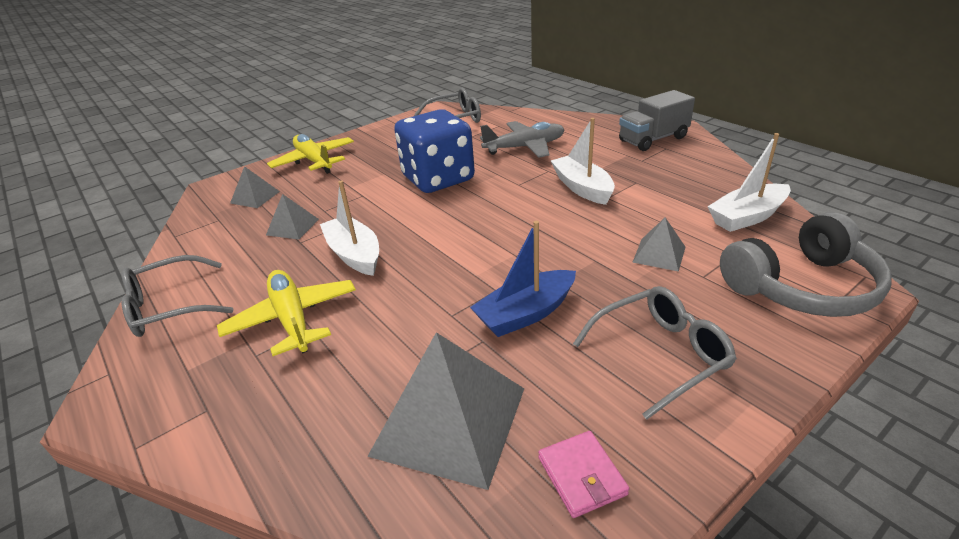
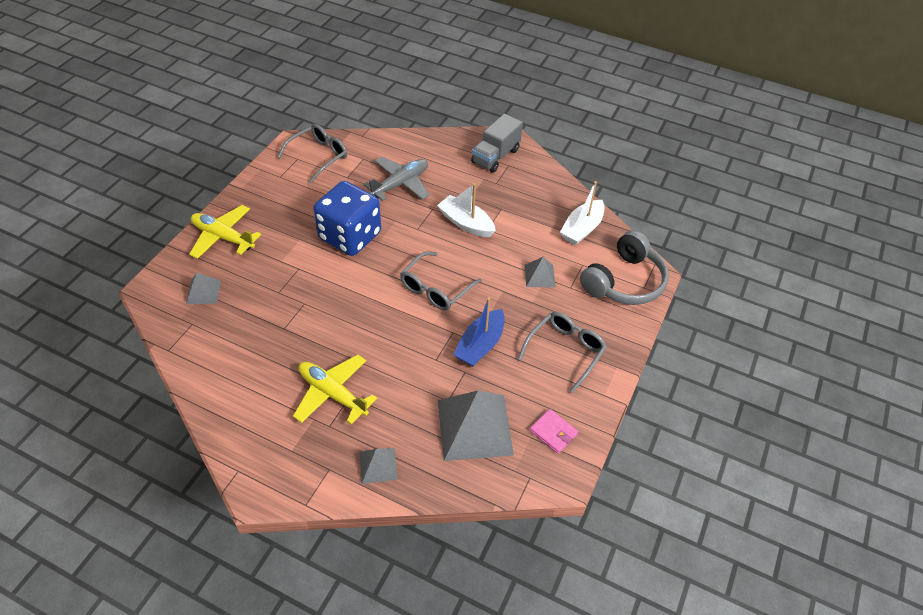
camera: 30 degrees left, 15 degrees up
(170, 307) = (232, 411): grey glasses -> grey glasses (436, 289)
(293, 227) = (265, 315): grey pyramid -> grey pyramid (378, 465)
(354, 254) = (336, 329): white boat -> none

